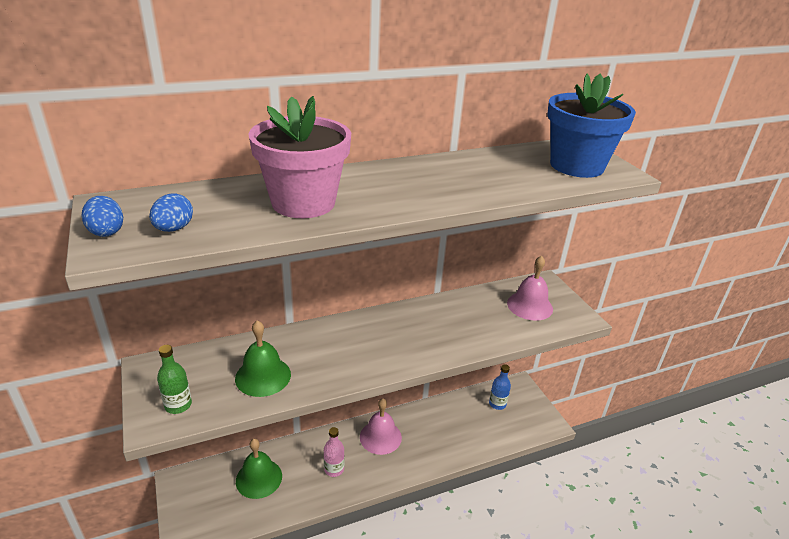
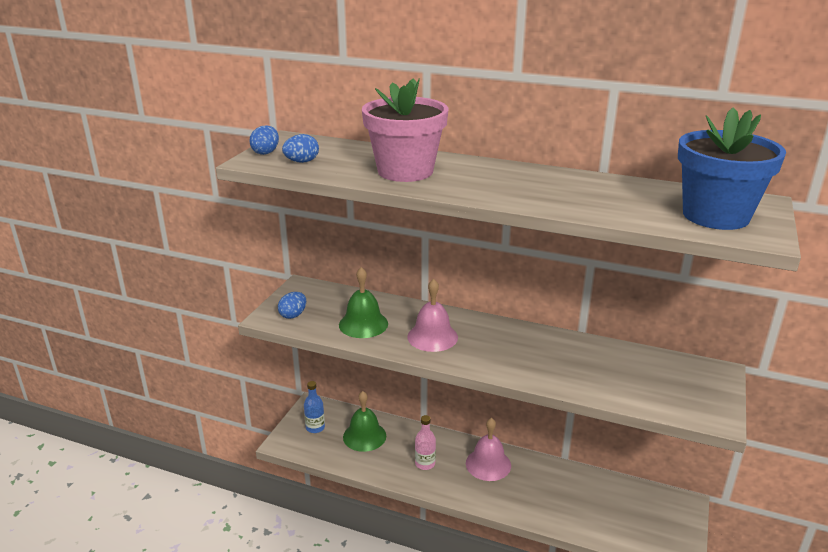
camera: 45 degrees right, 5 degrees down
(178, 405) = (293, 315): green bottle -> blue egg
(497, 404) = (637, 504): blue bottle -> blue bottle (315, 427)
(530, 306) = (667, 382): pink bell -> pink bell (432, 337)

